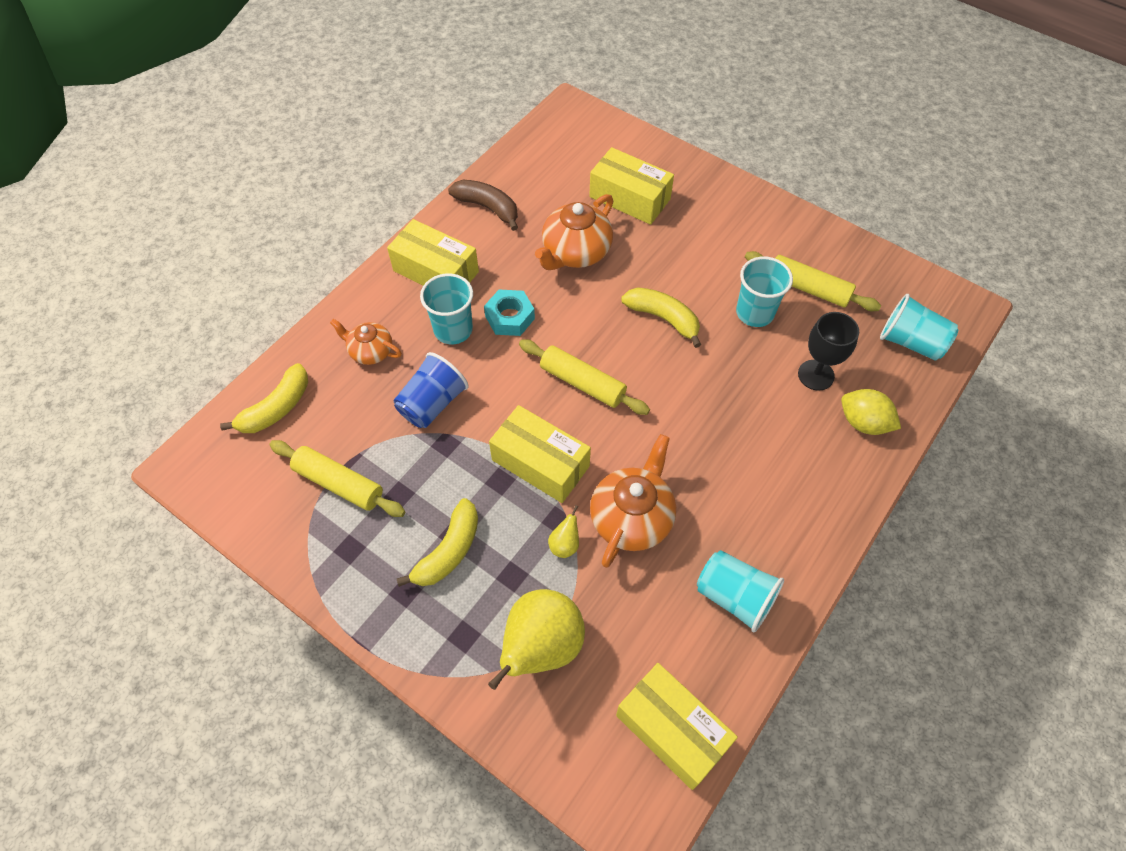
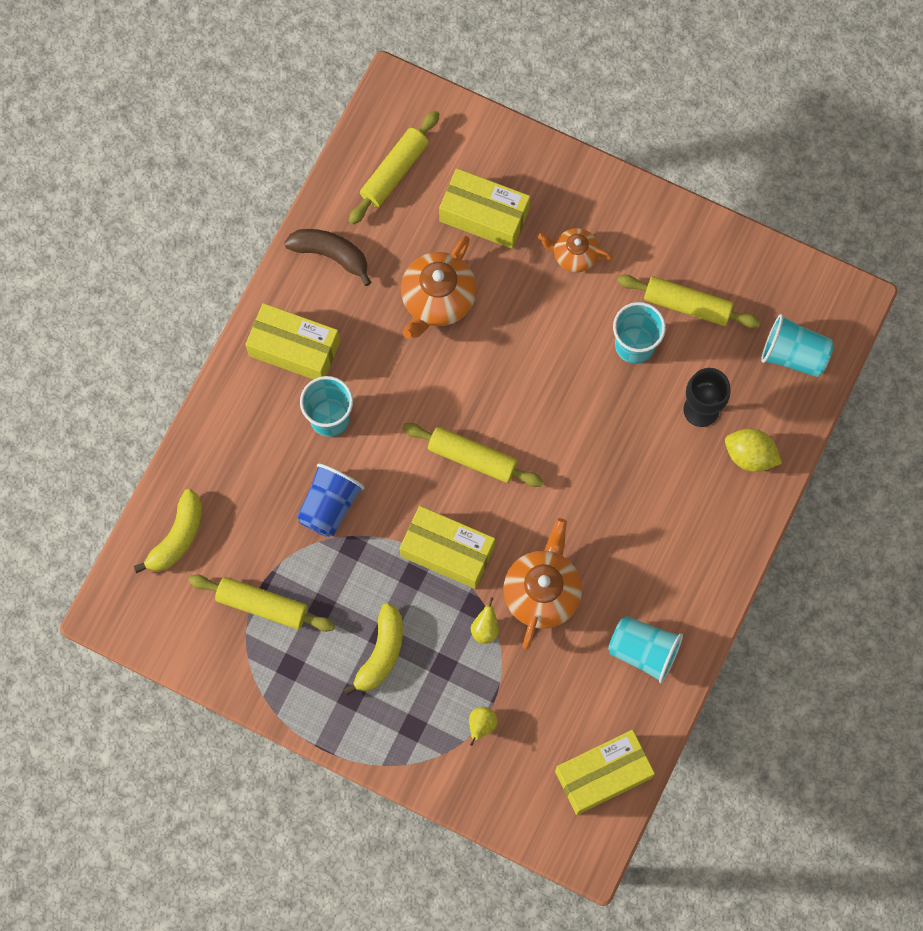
camera: 10 degrees left, 15 degrees up
(370, 351) = (252, 457): orange teapot -> orange teapot (574, 255)
(509, 317) = (384, 393): turquoise nut -> none
(541, 647) = (481, 725): yellow pear -> yellow pear, size x0.42
(557, 158) = (394, 172): none -> yellow rolling pin
(663, 318) = (542, 368): yellow banana -> none
(672, 730) = (603, 774): yellow box -> yellow box turned 60 degrees counterclockwise

